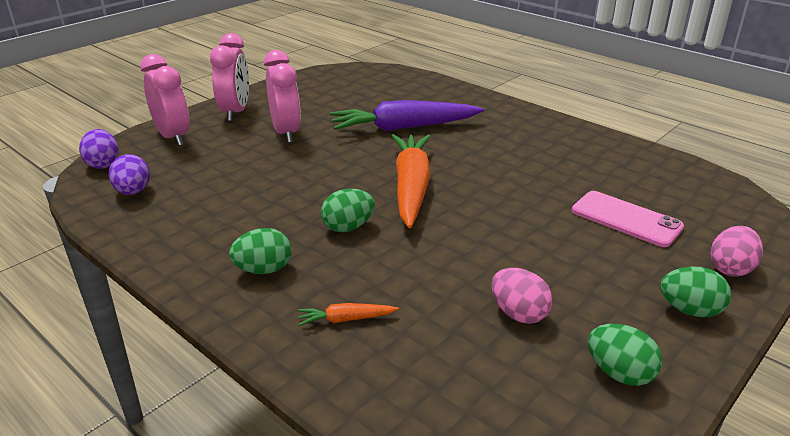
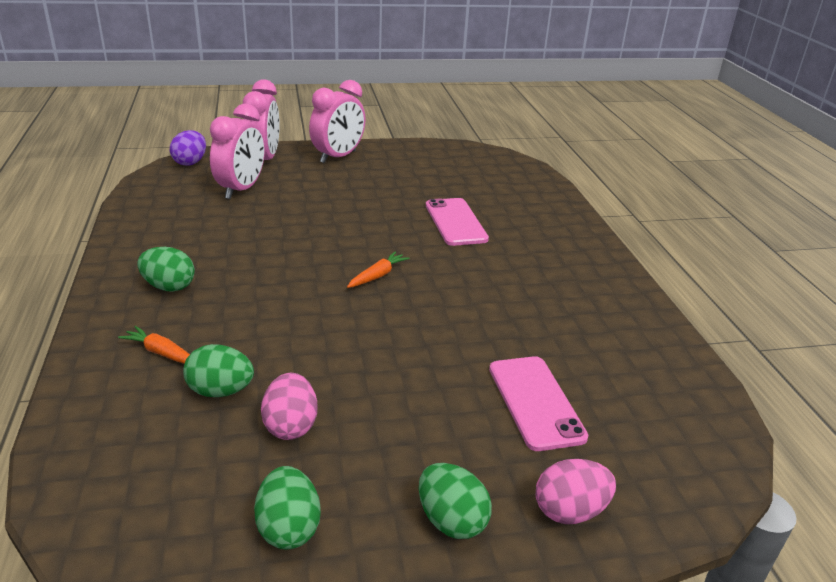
camera: 35 degrees right, 0 degrees up
(133, 192) = (178, 190): purple egg -> none
(286, 132) = (350, 188): pink clock -> pink clock (241, 189)
(348, 227) = (275, 284): green egg -> green egg (220, 391)
(404, 127) = (455, 222): purple carrot -> pink phone
(411, 187) = (377, 276): orange carrot -> orange carrot, size x0.43

